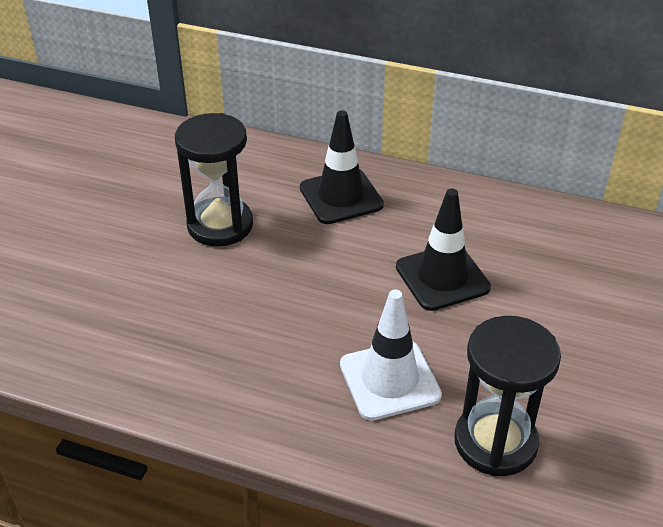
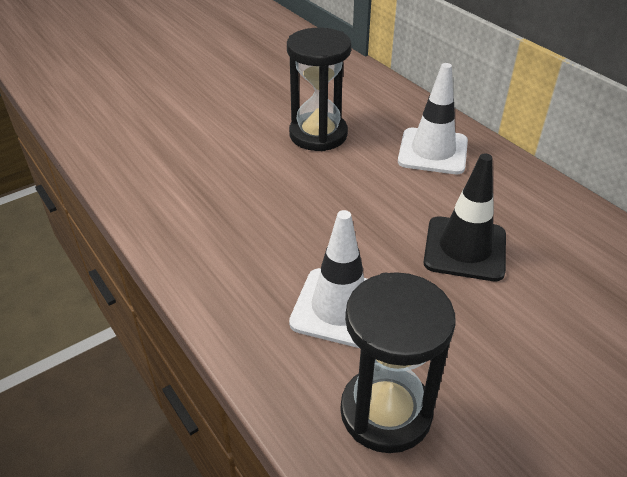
camera: 35 degrees right, 0 degrees up
(341, 196) = (433, 151): black traffic cone -> white traffic cone

